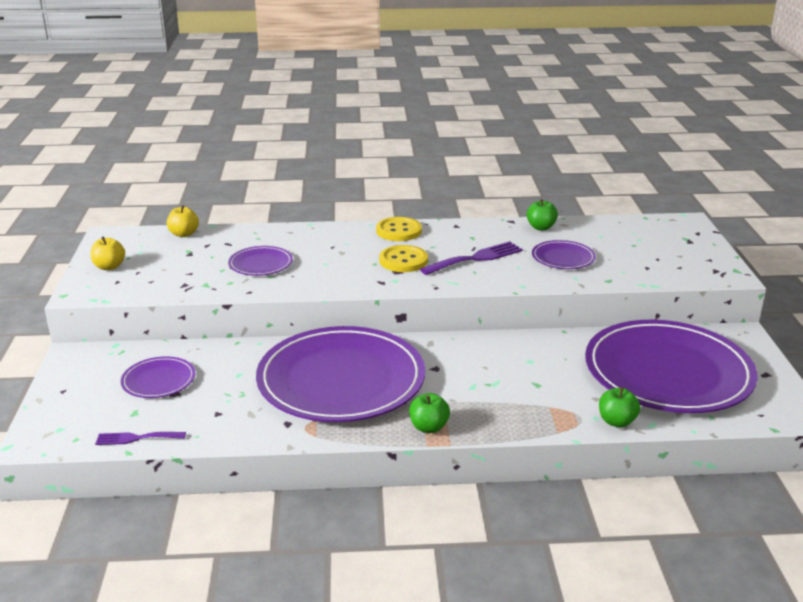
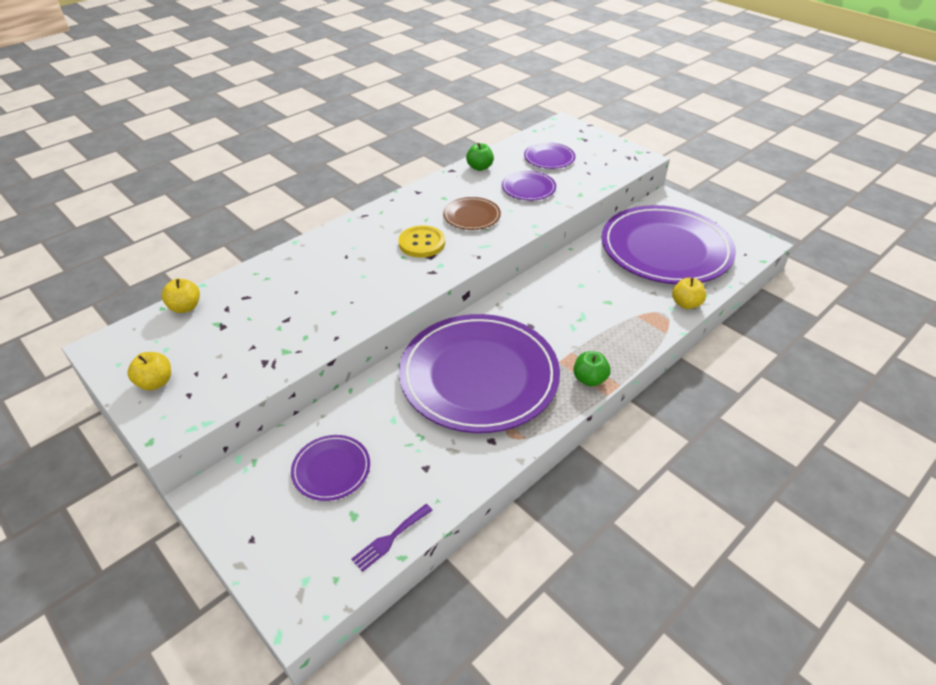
camera: 40 degrees left, 15 degrees up
(261, 264) = (307, 304): purple plate -> purple plate (549, 158)
(399, 231) = (380, 216): yellow button -> none
(476, 258) = (471, 216): purple fork -> brown plate
(616, 421) = (686, 304): green apple -> yellow apple

